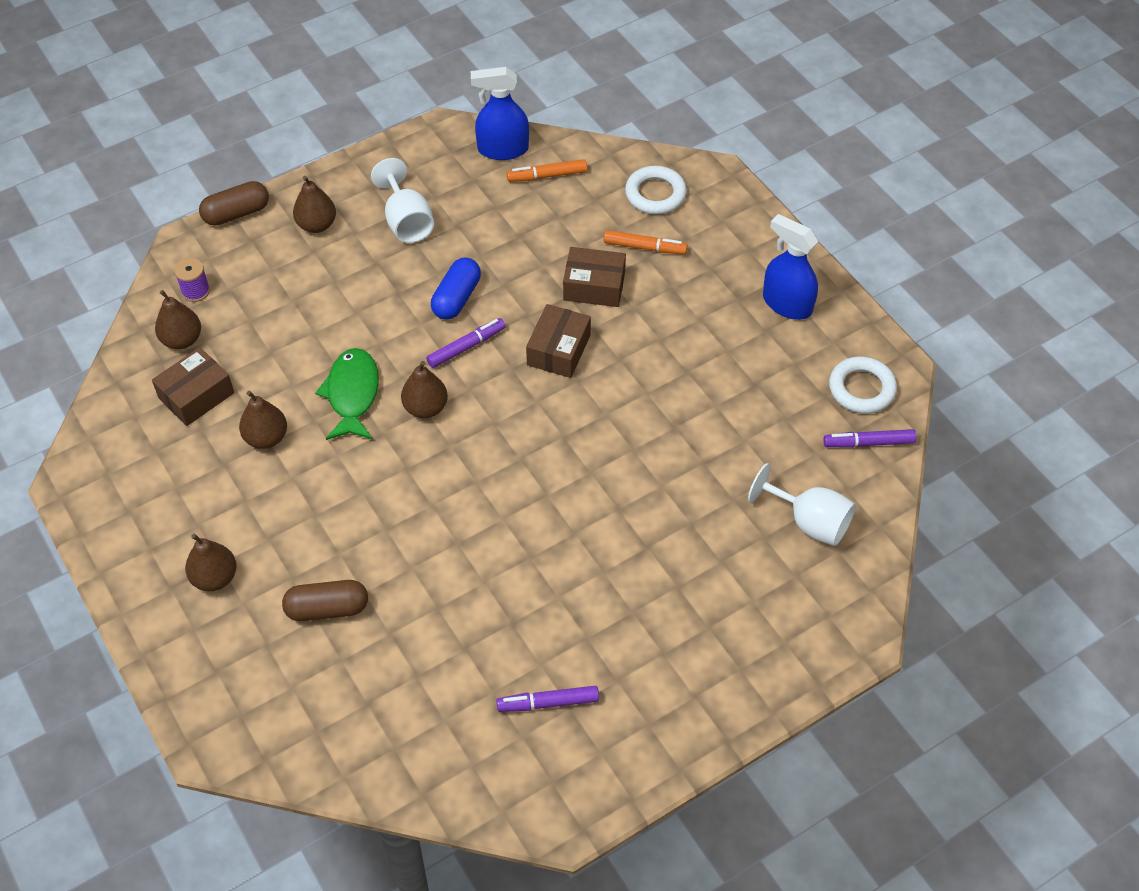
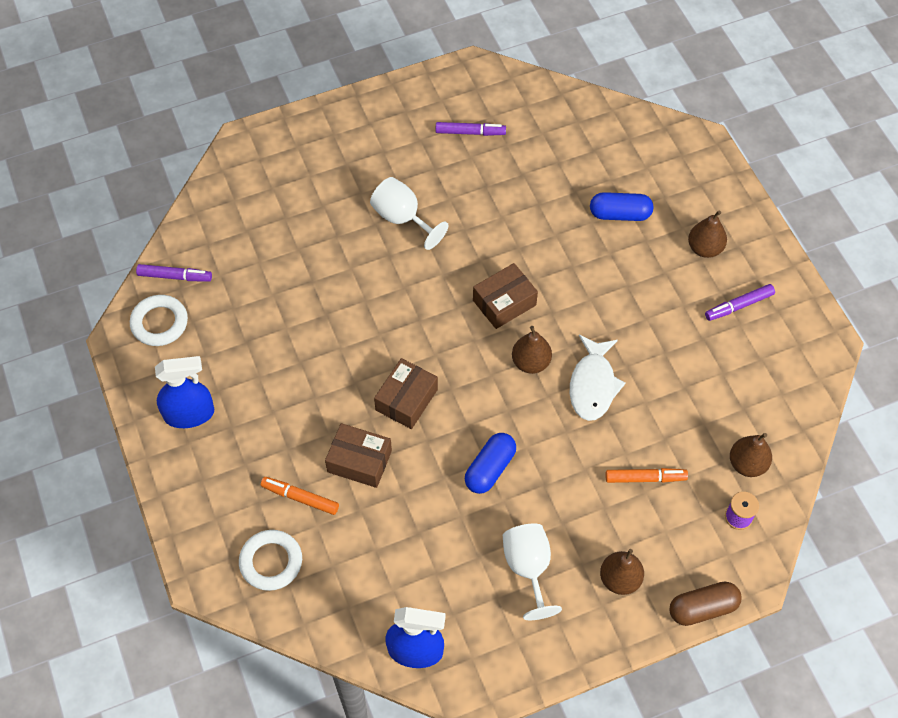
camera: 170 degrees left, 5 degrees up
(196, 395) = (729, 405): brown box -> brown box (504, 303)
(266, 438) = (667, 356): brown pear -> none
(327, 609) = (620, 214): brown capsule -> blue capsule
(352, 394) = (593, 385): green fish -> white fish
(466, 347) = (488, 415): purple marker -> purple marker (739, 306)
(547, 176) = (375, 605): orange marker -> orange marker (645, 478)
(787, 304) = (189, 414): blue spray bottle -> blue spray bottle turned 60 degrees counterclockwise
(809, 522) = (247, 223): white goblet -> white goblet (403, 219)

